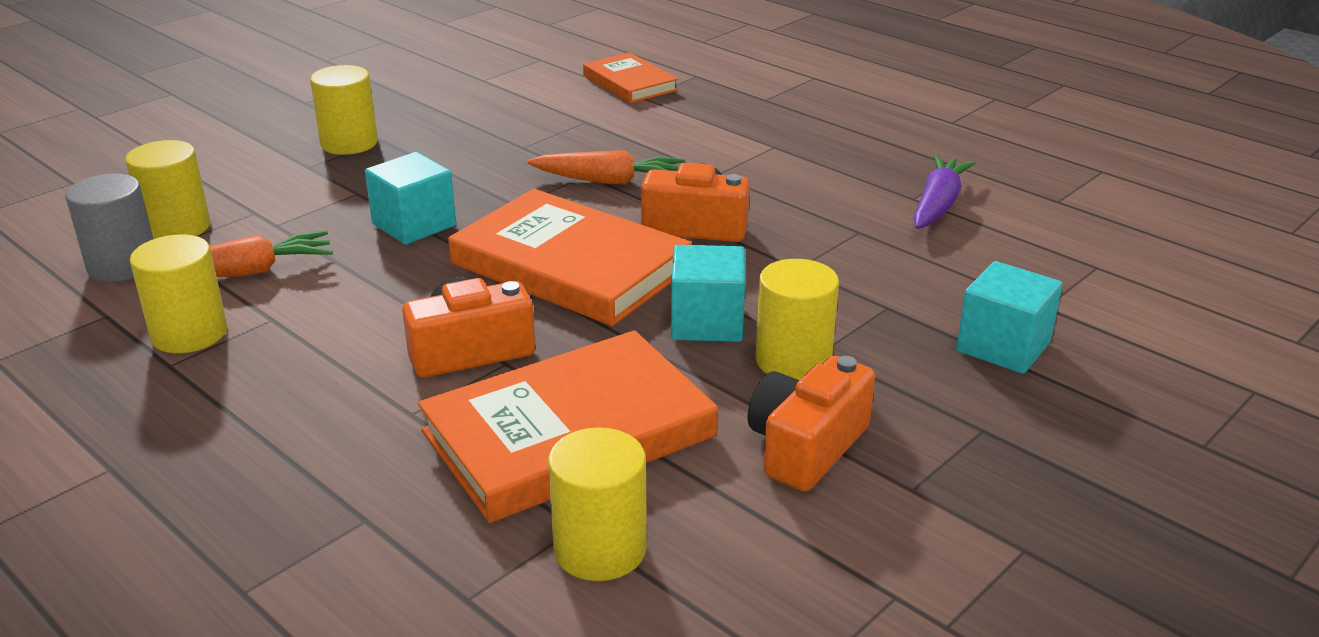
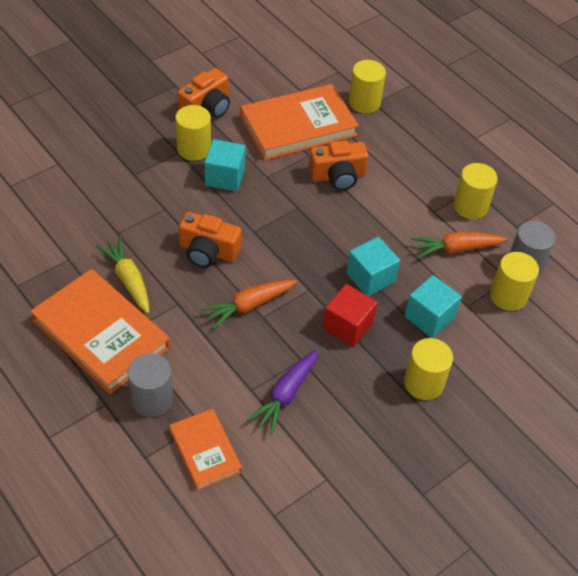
camera: 175 degrees left, 20 degrees up
(455, 177) = (347, 326): none -> red cube
(570, 266) = (284, 227): orange book -> orange book (101, 334)
(600, 549) = (293, 80): yellow cylinder -> yellow cylinder (364, 102)
(609, 181) = (249, 306): orange carrot -> orange carrot turned 45 degrees counterclockwise
(710, 106) = (152, 399): none -> grey cylinder
(805, 187) = (128, 280): none -> yellow carrot
(938, 205) = (58, 249): purple carrot -> purple carrot (285, 395)
(1003, 346) = (96, 142): turquoise cube -> turquoise cube (429, 317)

